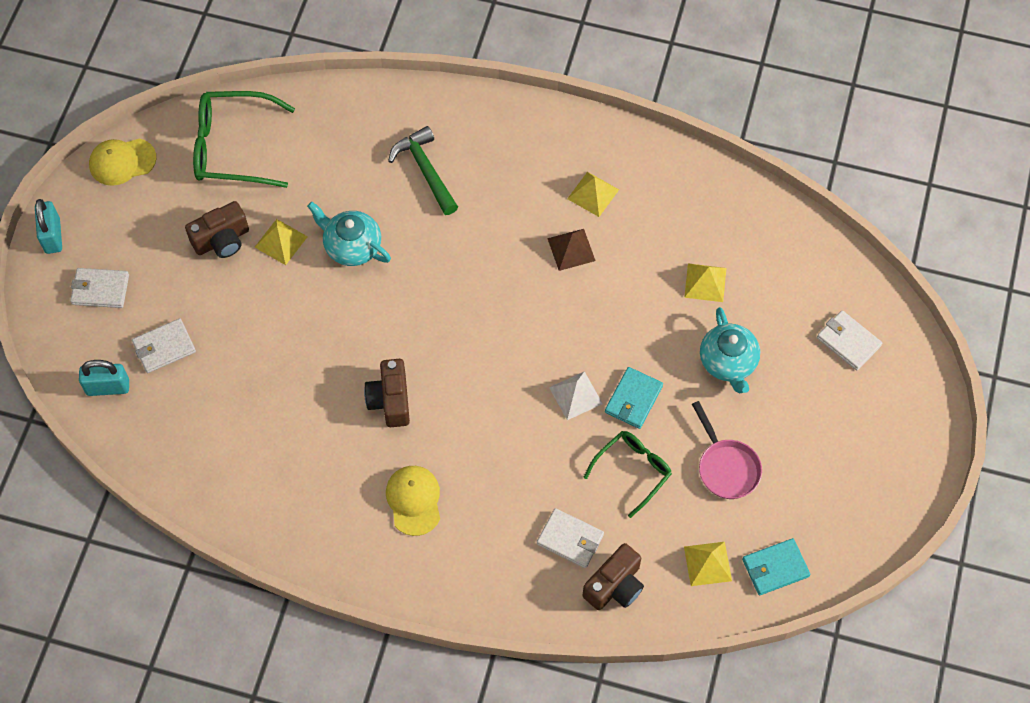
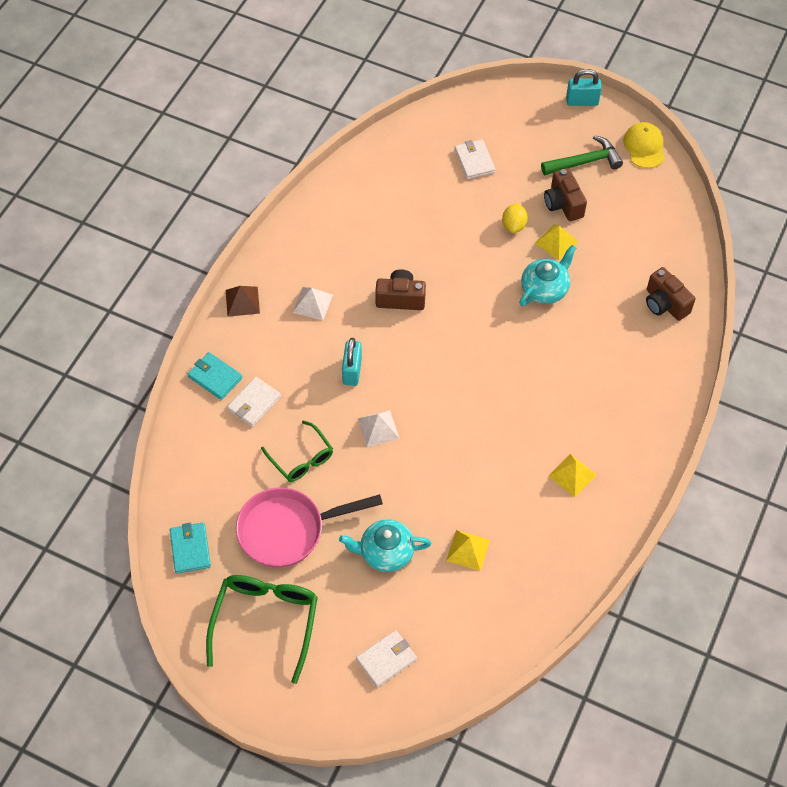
camera: 100 degrees right, 5 degrees down
(100, 289) = (530, 126): white wallet -> none
(108, 387) = (447, 126): turquoise padlock -> turquoise padlock (352, 371)
(234, 147) = (650, 219): green glasses -> green glasses (265, 622)
(262, 290) = (514, 225): none -> yellow lemon
(414, 500) = (312, 303): yellow cap -> white pyramid
(425, 170) = (612, 350): green hammer -> green hammer (585, 162)
(571, 249) = (518, 448): brown pyramid -> brown pyramid (242, 301)
(615, 586) = (207, 428): brown camera -> brown camera (665, 304)
(633, 399) = (365, 471): turquoise wallet -> turquoise wallet (215, 377)
(707, 563) = (207, 498): yellow pyramid -> none
(726, 467) = (288, 530): pink pan -> pink pan, size x1.57

